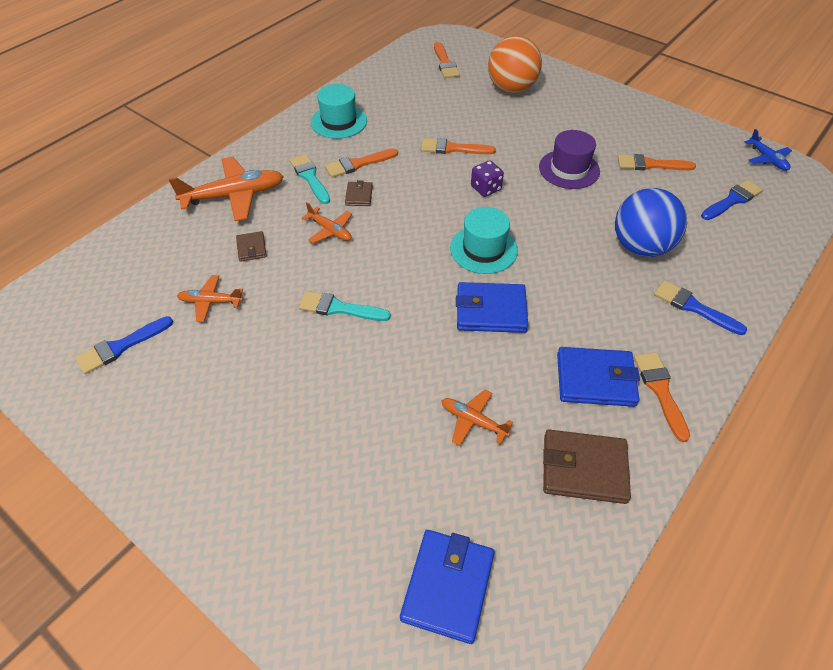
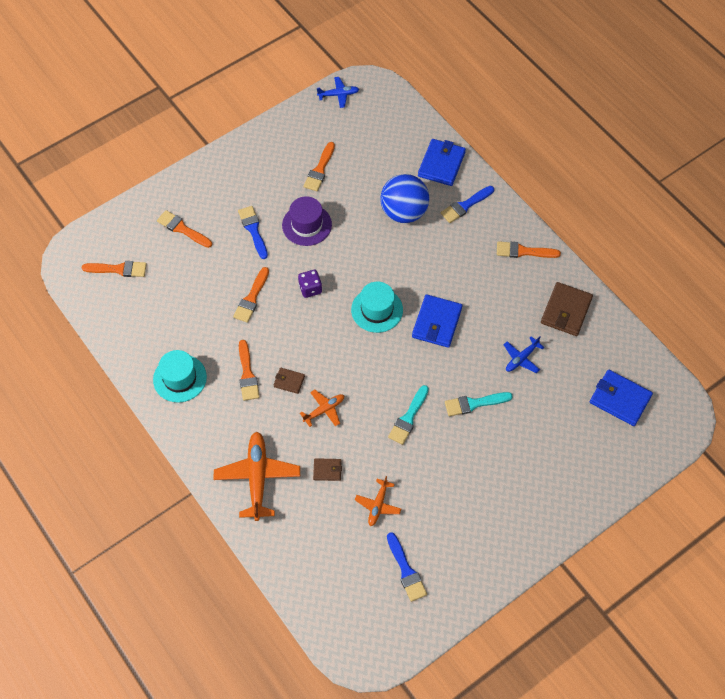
camera: 75 degrees left, 10 degrees up
(310, 177) = (252, 414): turquoise brush -> turquoise brush (474, 403)
(473, 421) = (521, 358): orange plane -> blue plane
(511, 89) = (182, 229): orange ball -> orange brush
(595, 380) = (507, 282): blue wallet -> blue wallet (441, 164)
(732, 200) = (375, 137): blue brush -> blue brush (253, 230)

